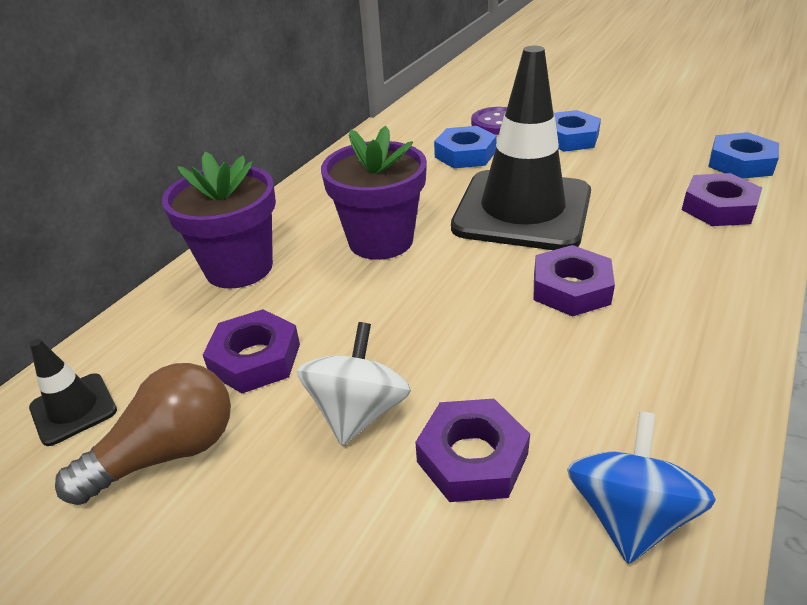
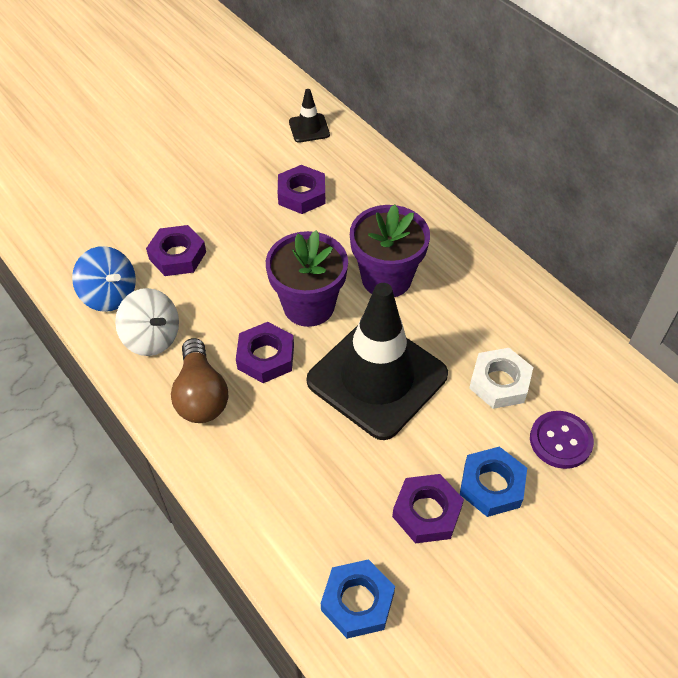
camera: 110 degrees right, 15 degrees up
(167, 453) = (257, 156): brown light bulb -> brown light bulb (201, 395)
(239, 268) = (397, 201): purple flower pot -> purple flower pot (308, 306)
(358, 412) = (235, 224): white spinning top -> white spinning top (152, 337)
(465, 154) = (499, 382): blue nut -> white nut
(718, 208) = (298, 518): purple nut -> purple nut (427, 512)

